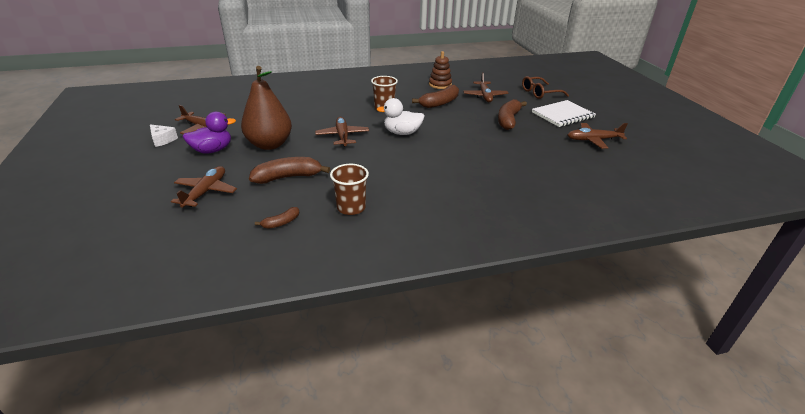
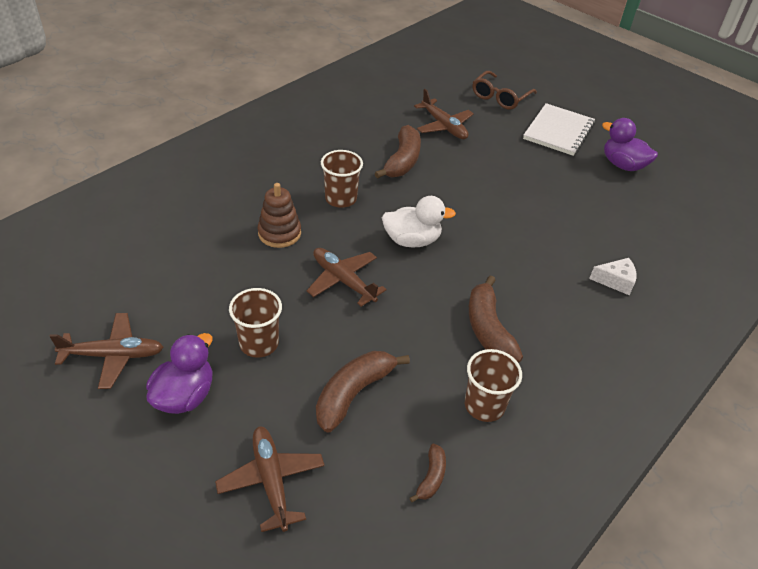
camera: 35 degrees left, 10 degrees up
(162, 140) = (72, 414): white cheese -> white cheese (615, 281)
(269, 144) = (259, 343): brown pear -> brown cup
(402, 133) = (412, 240): white duck -> white duck turned 150 degrees counterclockwise
(440, 85) = (367, 122): brown stacking toy -> brown stacking toy (279, 233)
(508, 120) = (510, 164): brown banana -> brown banana (488, 329)
(593, 140) = (622, 165): brown plane -> purple duck

